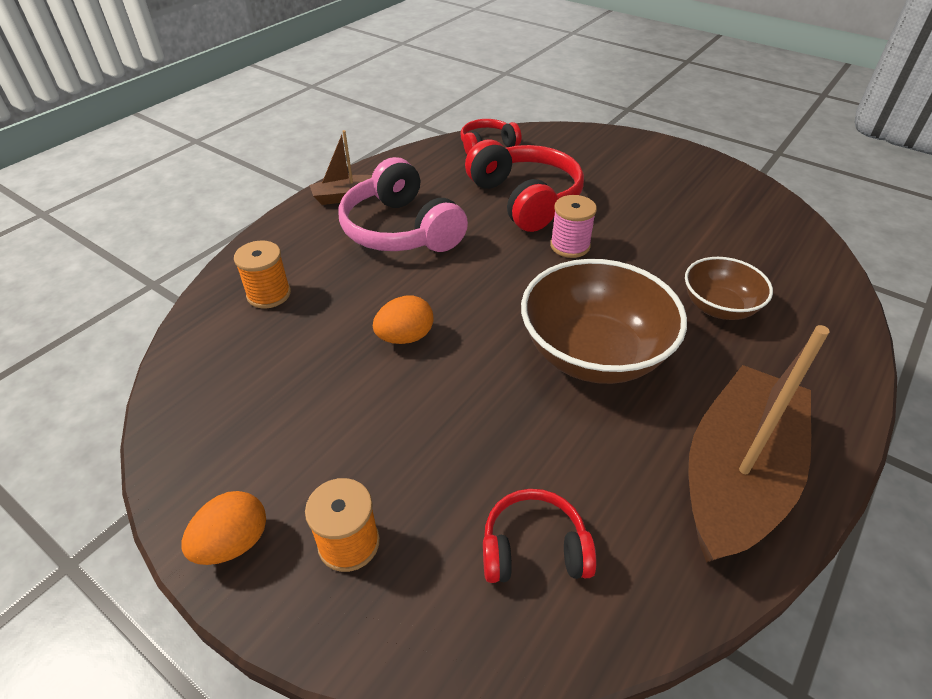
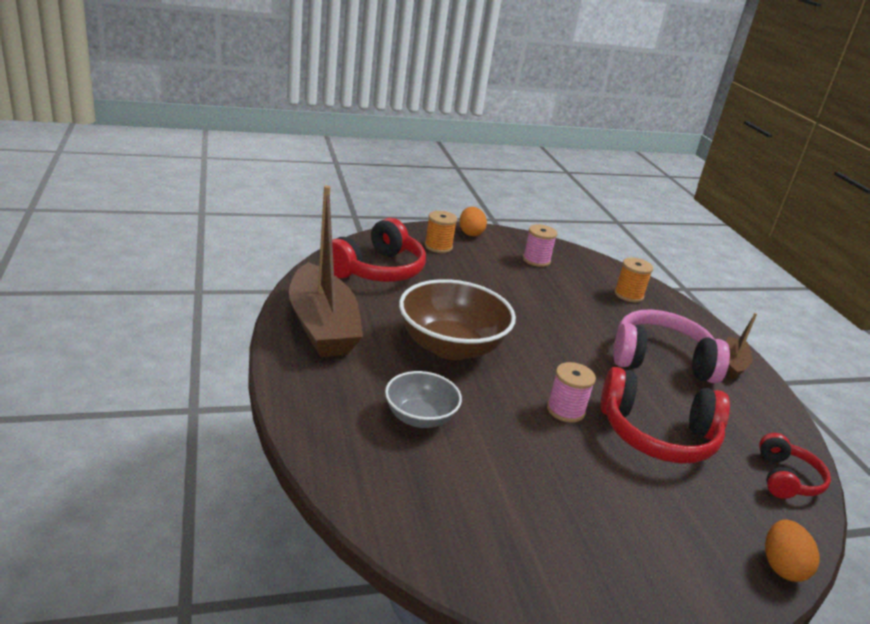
camera: 125 degrees right, 15 degrees down
(257, 410) = (536, 260): none -> pink spool
(405, 337) = (542, 308): orange egg -> orange egg (782, 566)
(534, 548) = (377, 270): red headphones -> red headphones, size x1.77
(719, 307) = (420, 417): brown bowl -> grey bowl

